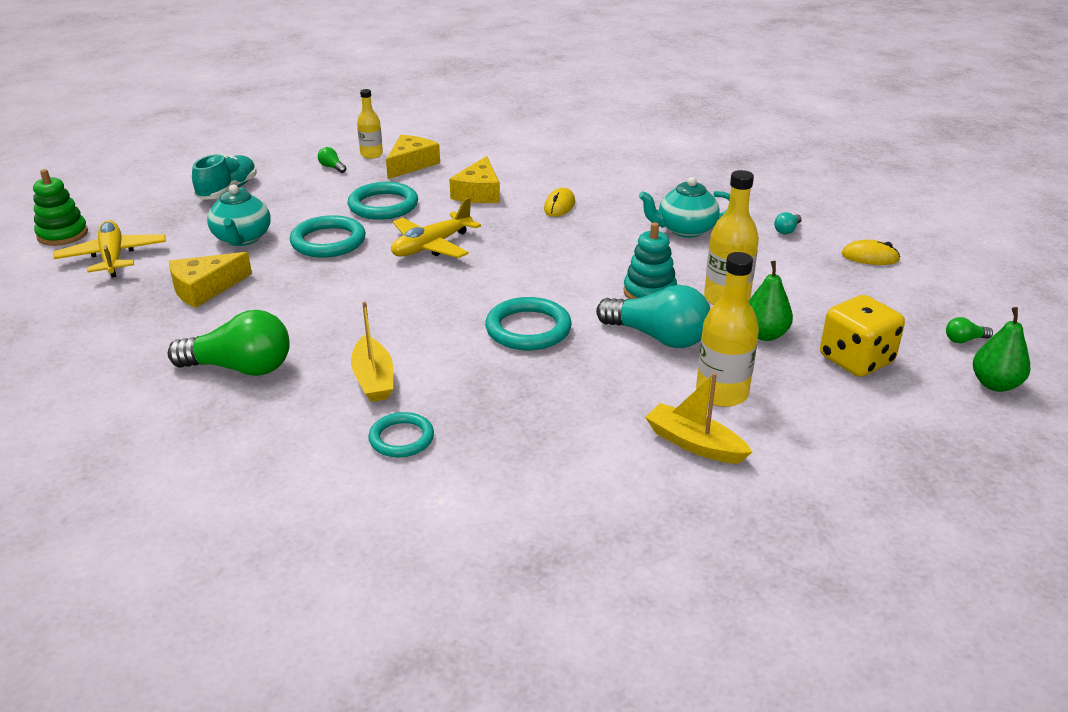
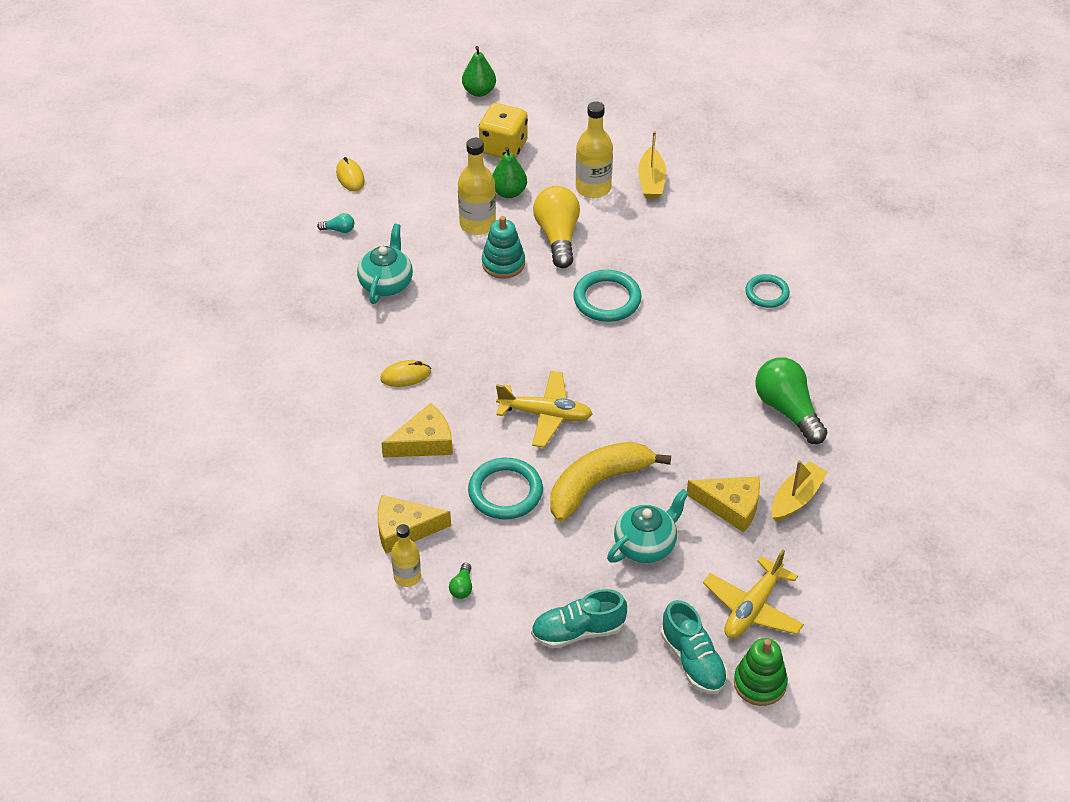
camera: 125 degrees left, 15 degrees up
(128, 219) = (693, 660): none -> turquoise shoe
(328, 241) = (597, 484): turquoise ring -> yellow banana
(373, 379) = (731, 339): yellow boat -> yellow boat (796, 498)
(658, 337) = (557, 236): turquoise light bulb -> yellow light bulb
(685, 230) = (386, 283): turquoise teapot -> turquoise teapot turned 120 degrees counterclockwise
(964, 340) = (436, 112): green light bulb -> none

